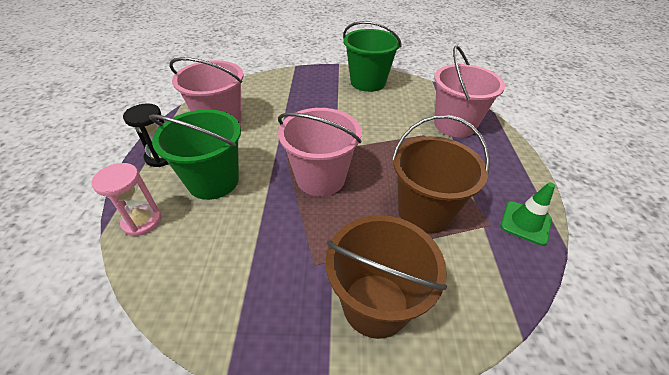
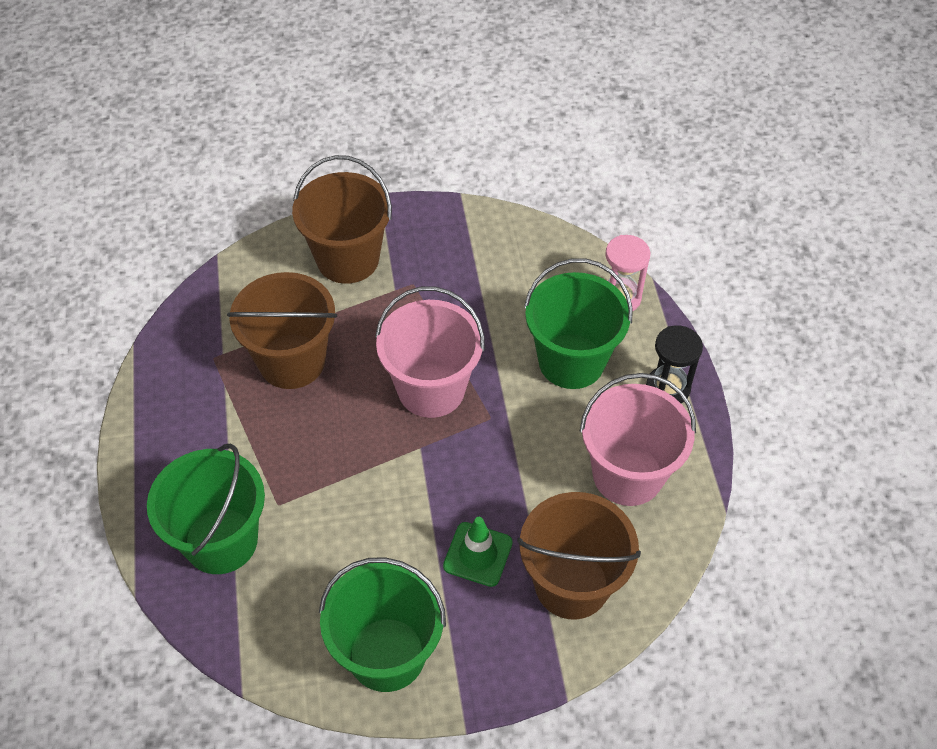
camera: 170 degrees right, 10 degrees up
(275, 90) = (571, 584): none -> brown bucket
(454, 125) = (221, 540): pink bucket -> green bucket
(525, 223) = (169, 366): green traffic cone -> green traffic cone (478, 554)

